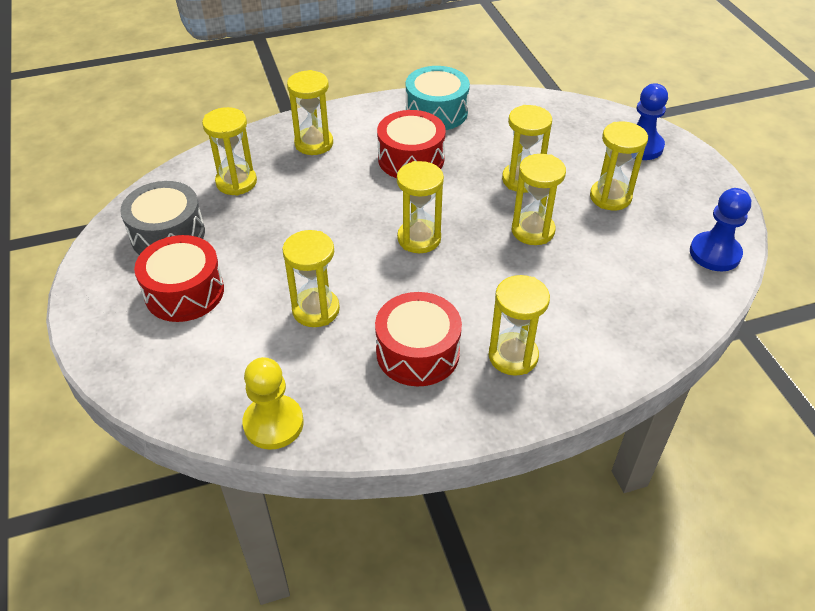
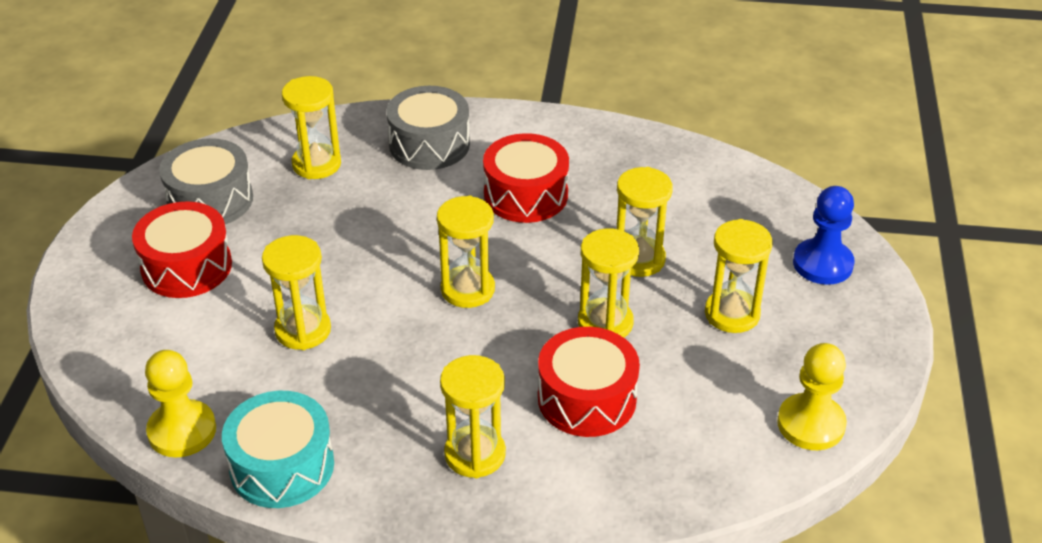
camera: 25 degrees right, 5 degrees down
(314, 143) = (429, 144): yellow hourglass -> grey drum
(418, 352) = (375, 413): red drum -> red drum (587, 398)
(436, 112) = (597, 147): turquoise drum -> turquoise drum (282, 466)
(715, 253) = (811, 424): blue pawn -> yellow pawn

